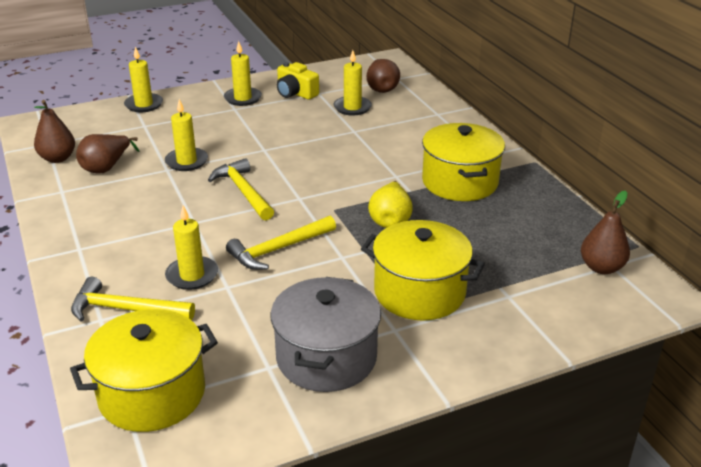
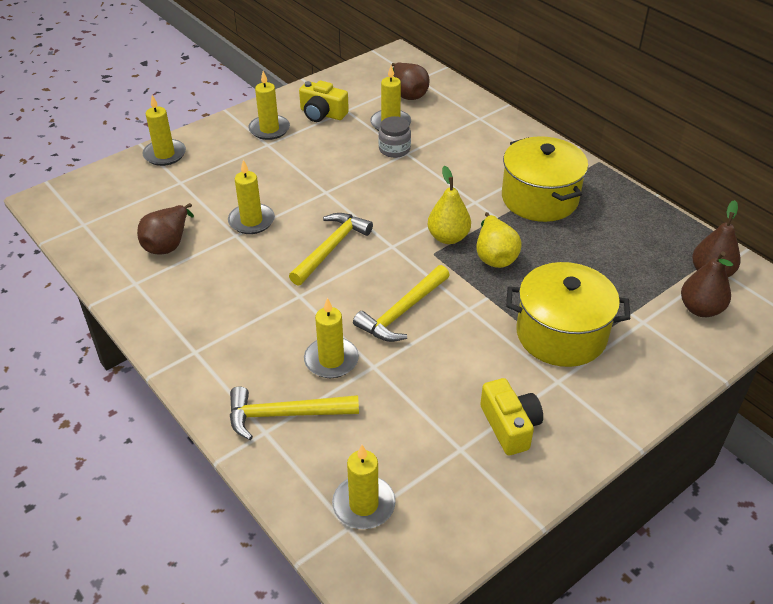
camera: 15 degrees left, 10 degrees up
(58, 158) = (106, 241): brown pear -> brown pear (700, 309)
(152, 393) = (363, 504): yellow pot -> yellow candle
(243, 191) = (331, 248): yellow hammer -> yellow hammer turned 75 degrees clockwise
(326, 357) = (510, 426): grey pot -> yellow camera
(344, 127) = (394, 149): none -> grey jar
(355, 199) = (448, 237): none -> yellow pear

